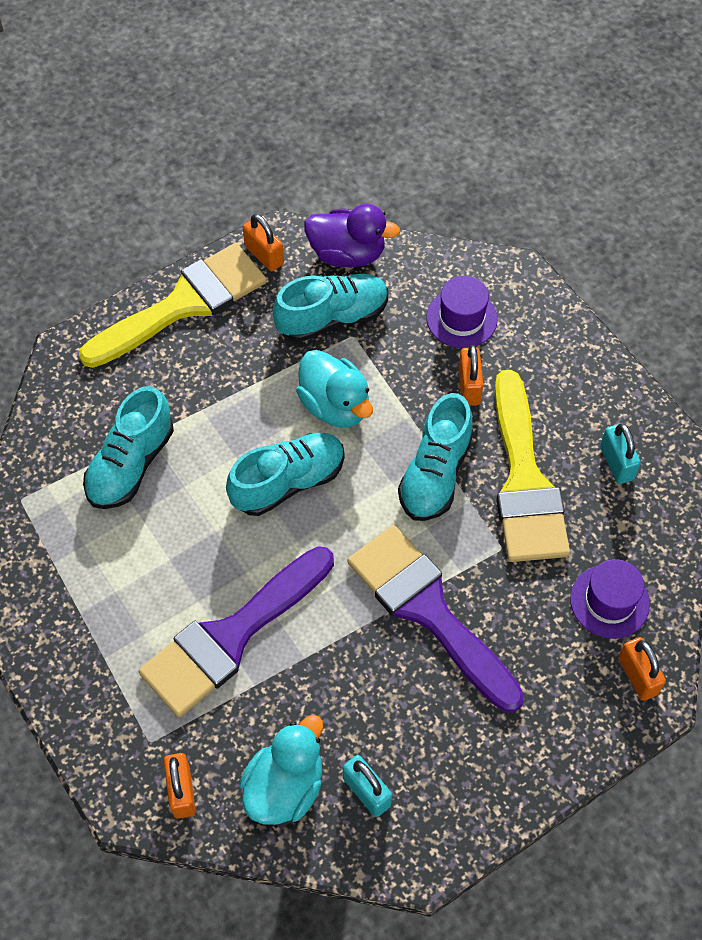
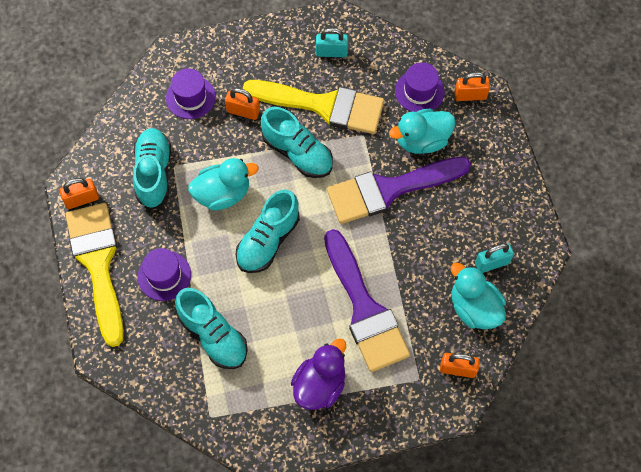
camera: 70 degrees left, 5 degrees up
(194, 380) = (164, 276): none -> purple hat
(288, 482) = (268, 241): turquoise shoe -> turquoise shoe turned 135 degrees counterclockwise
(347, 254) = (106, 147): purple duck -> purple duck (320, 385)
(528, 630) = (422, 141): none -> turquoise duck

